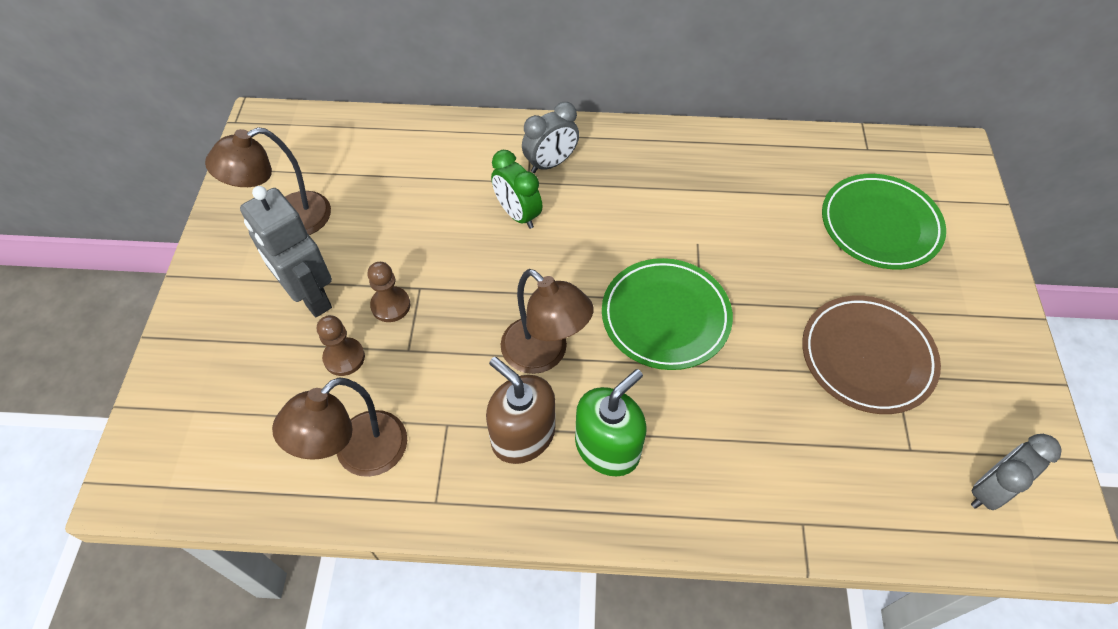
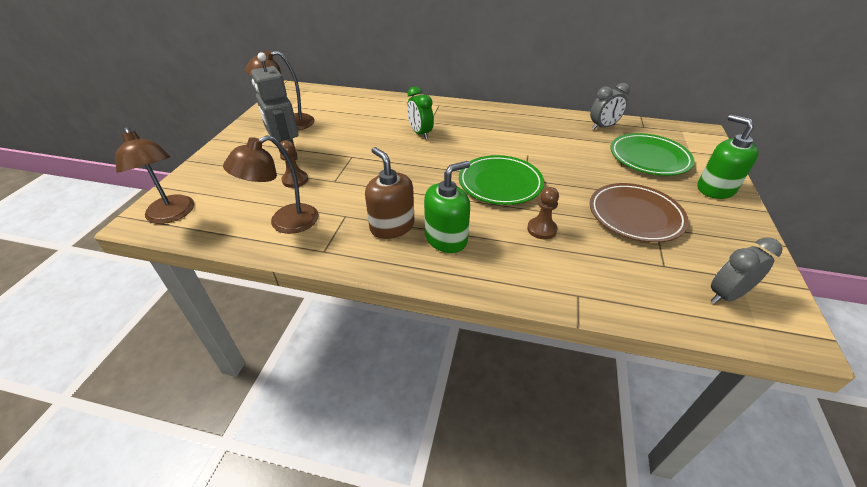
camera: 10 degrees right, 15 degrees down
(390, 305) = (332, 162): brown pawn -> brown pawn (541, 229)
(544, 354) = (417, 191): brown lamp -> brown lamp (172, 215)
(551, 163) = (446, 116): grey clock -> grey clock (603, 127)
(976, 282) = (715, 189): none -> green soap dispenser

